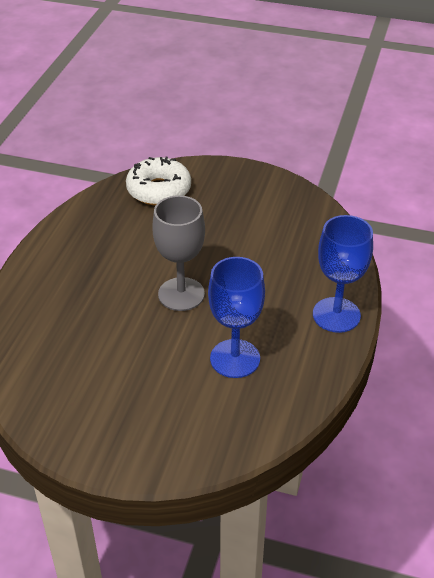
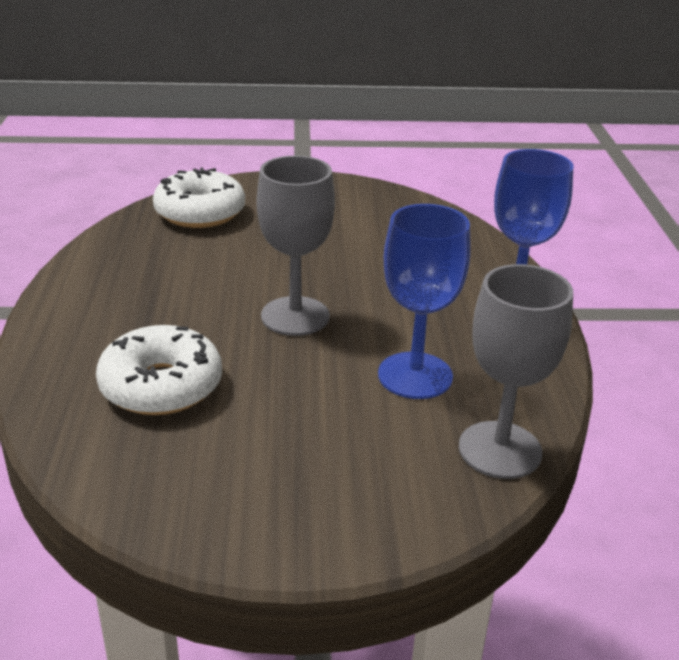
camera: 20 degrees left, 10 degrees down
(75, 331) = (161, 386): none -> white donut
(258, 426) = (500, 450): none -> grey goblet

